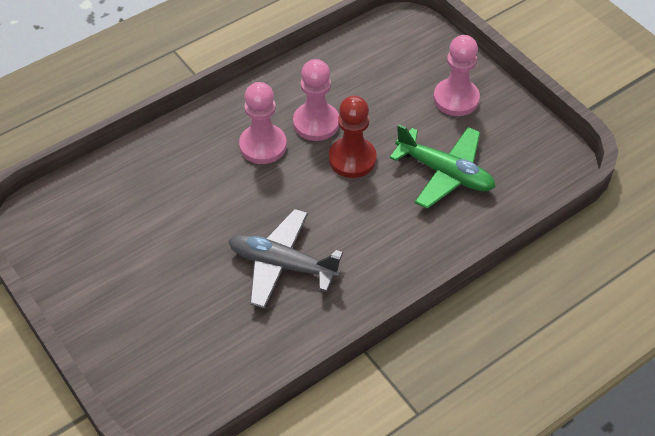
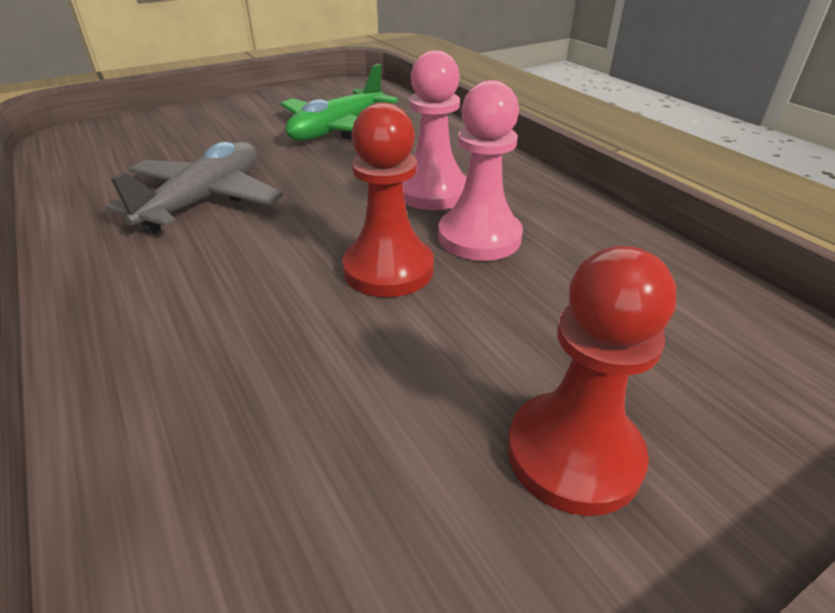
camera: 95 degrees right, 15 degrees down
(444, 173) = (314, 397): green plane -> green plane (338, 129)
(456, 99) = (573, 454): pink pawn -> red pawn

